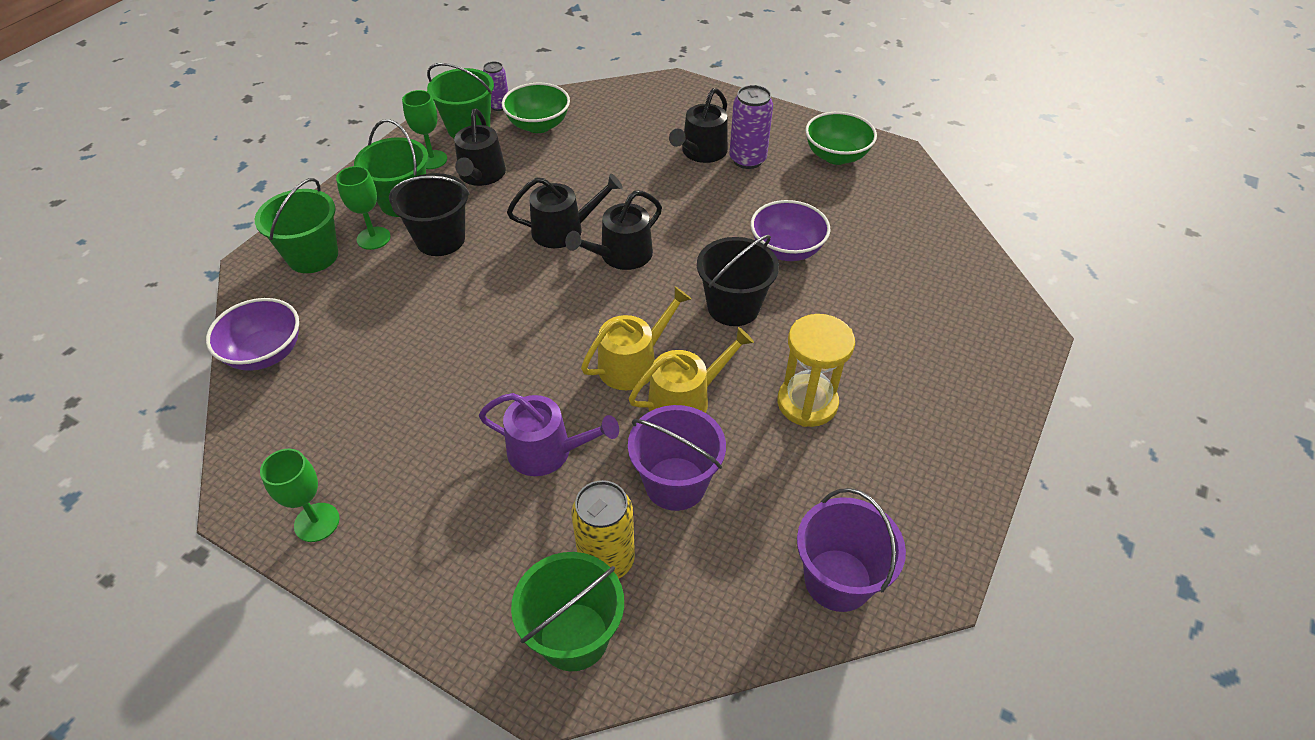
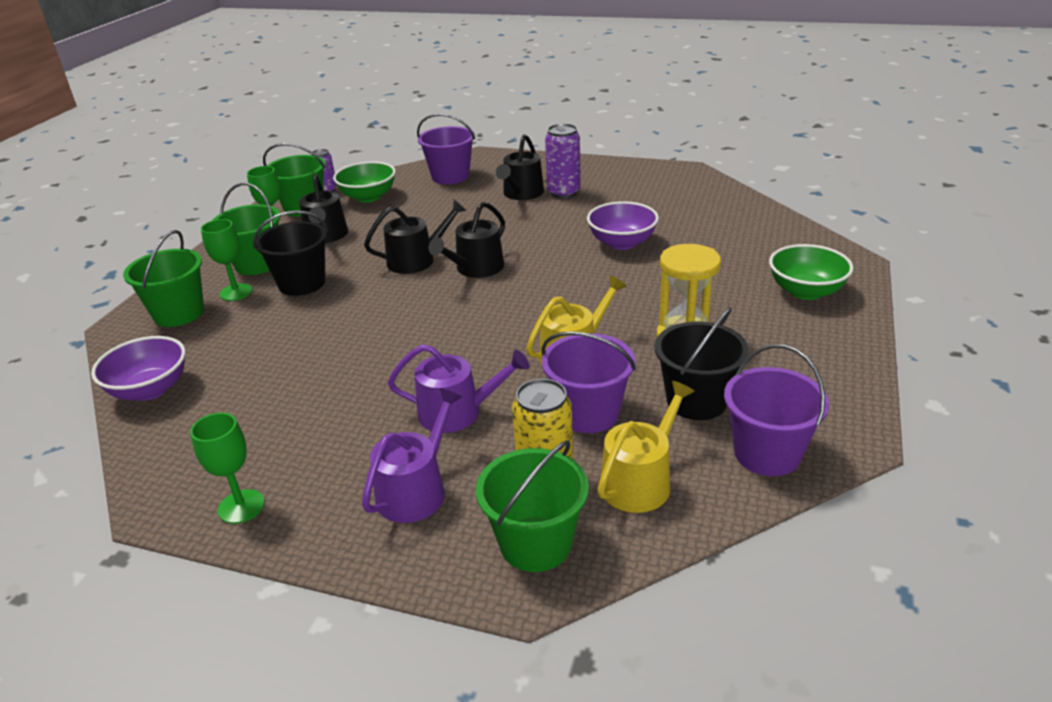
camera: 10 degrees left, 15 degrees down
(481, 541) = (416, 490): none -> purple watering can
(633, 110) = (450, 176): none -> purple bucket
(633, 363) = (515, 337): yellow watering can -> yellow watering can (640, 480)
(733, 307) = (591, 286): black bucket -> black bucket (696, 401)
(836, 156) = (638, 180): green bowl -> green bowl (806, 291)

